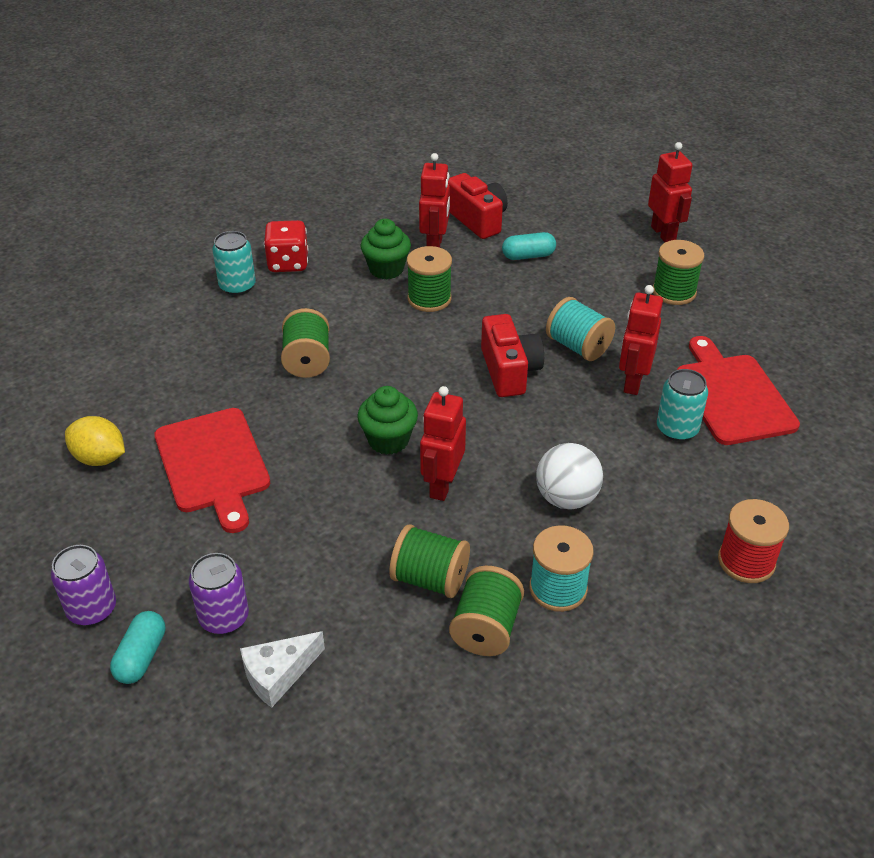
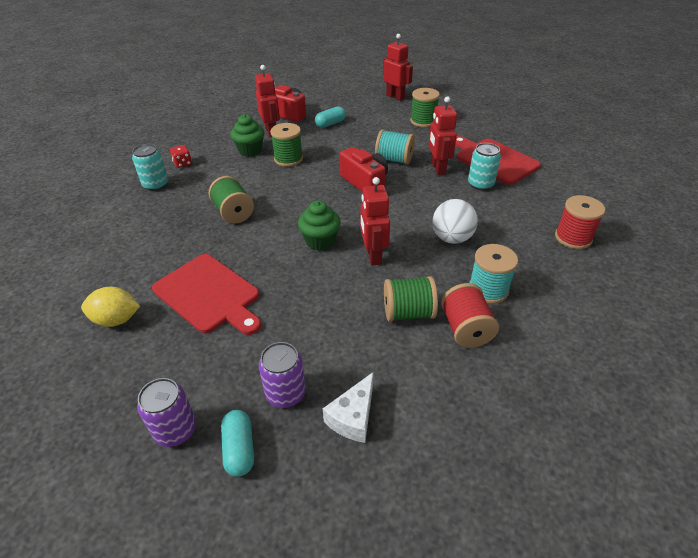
camera: 25 degrees left, 0 degrees up
(288, 263) = (183, 163): red dice -> red dice, size x0.60
(486, 628) = (465, 329): green spool -> red spool

